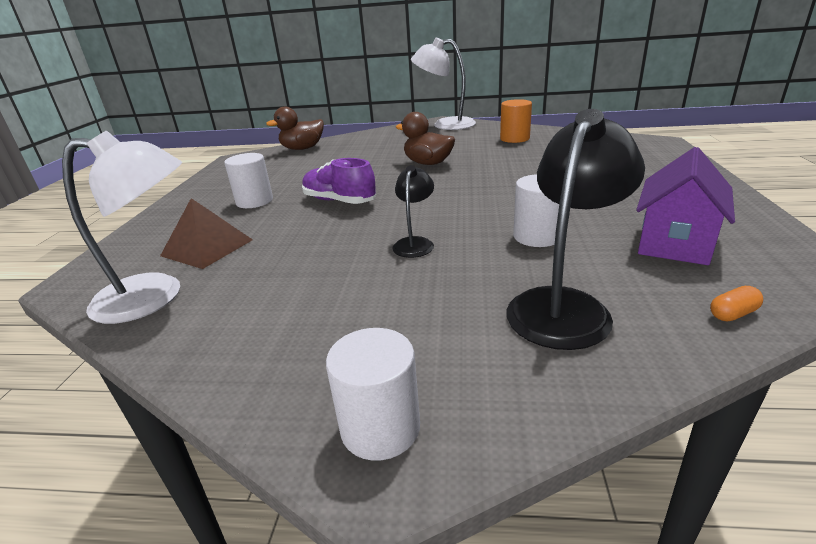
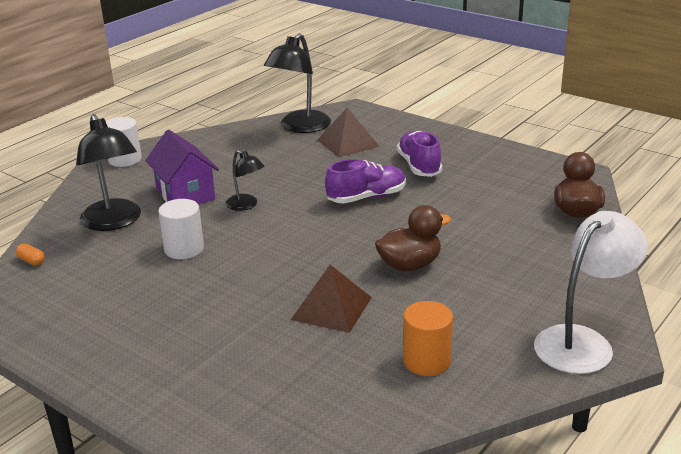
camera: 120 degrees right, 0 degrees up
(155, 297) = (300, 127): white lamp -> black lamp
(254, 201) = (419, 166): white cylinder -> purple shoe
(512, 165) = (331, 308): none -> brown pyramid
(674, 243) = (93, 292): purple house -> purple house (185, 194)
(732, 314) = (31, 261): orange capsule -> orange capsule turned 60 degrees counterclockwise

